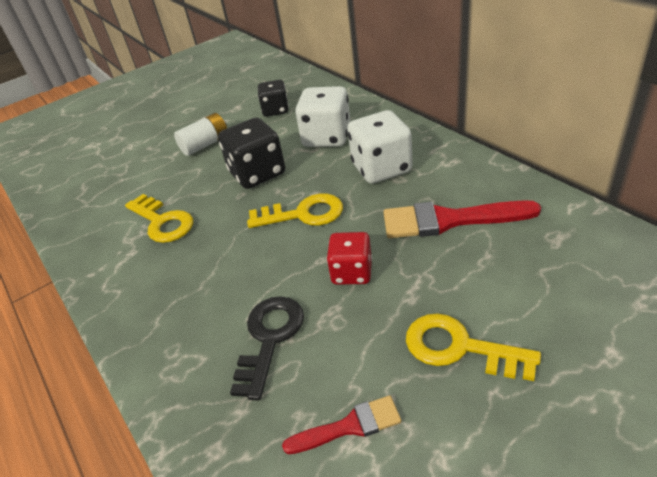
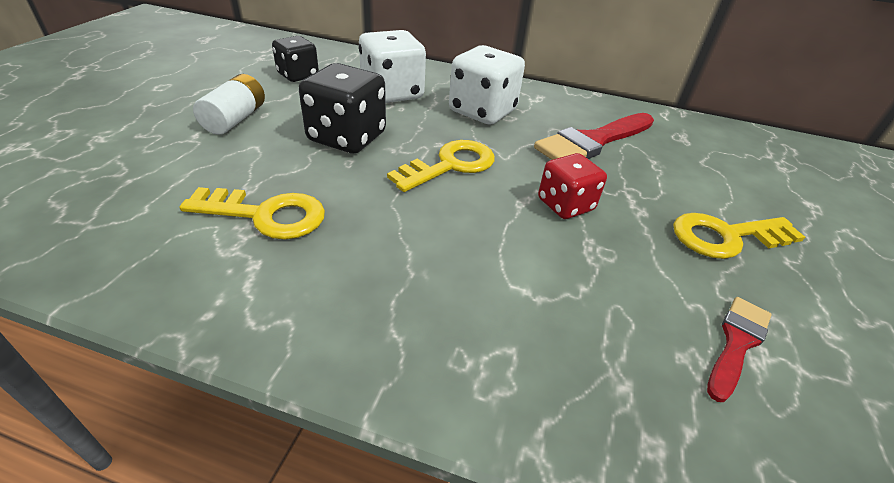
camera: 45 degrees left, 0 degrees up
(269, 338) = (562, 295): black key -> none

